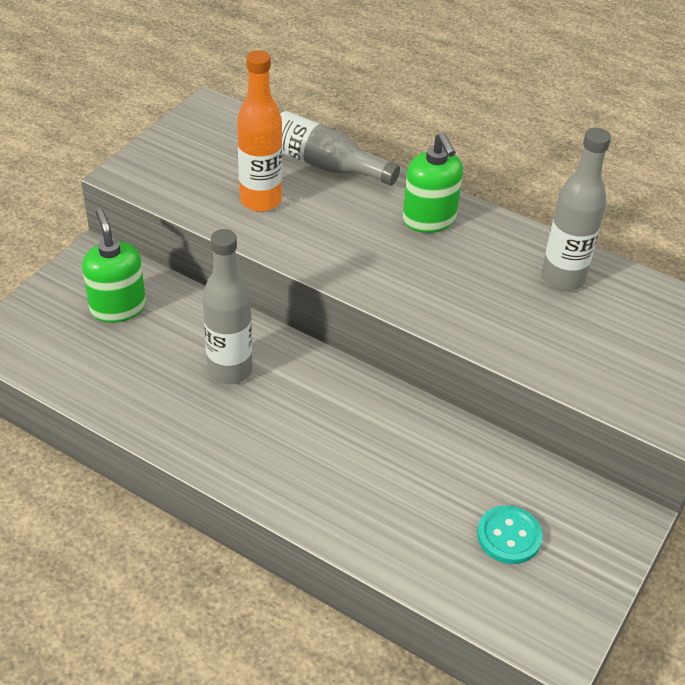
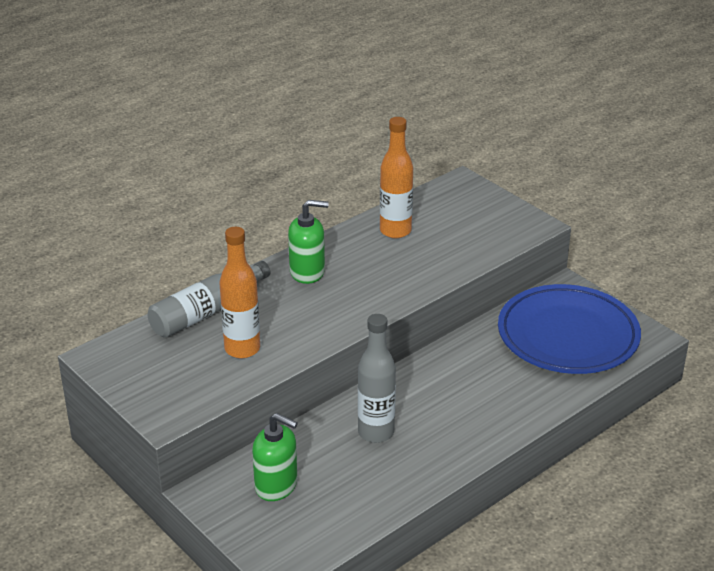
camera: 70 degrees left, 10 degrees down
(118, 307) = (276, 486): green soap dispenser -> green soap dispenser turned 150 degrees counterclockwise
(509, 536) = (568, 335): turquoise button -> blue plate
(562, 278) = (395, 231): grey bottle -> orange bottle

